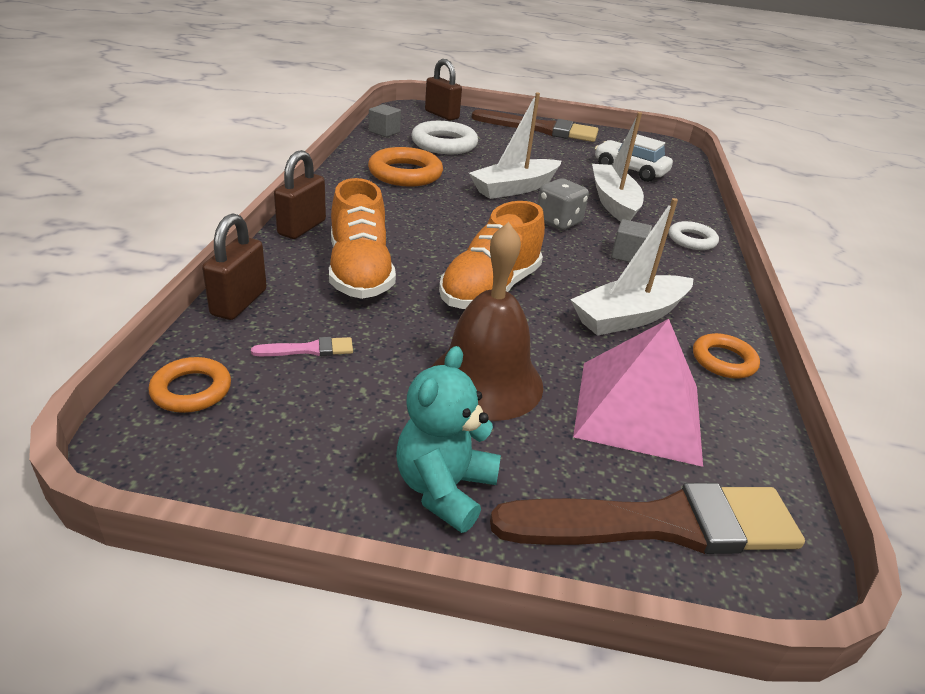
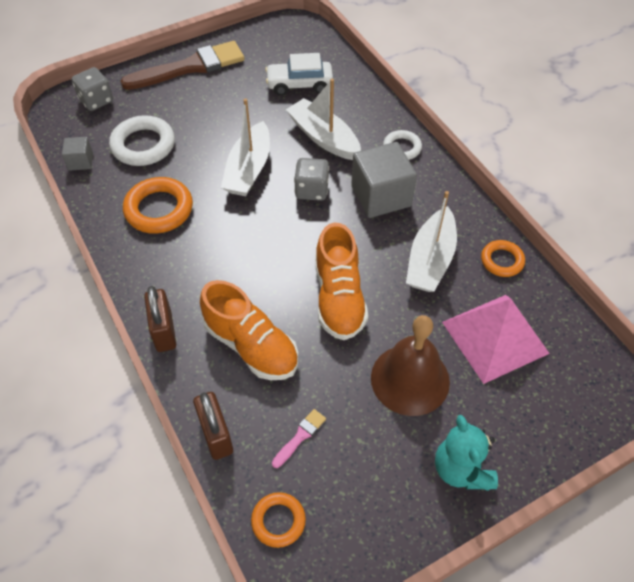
camera: 35 degrees left, 20 degrees up
(441, 115) = (96, 100): brown padlock -> grey dice
(627, 255) = (381, 196): grey cube -> grey cube, size x1.98
(661, 524) = (560, 407): brown brush -> none

